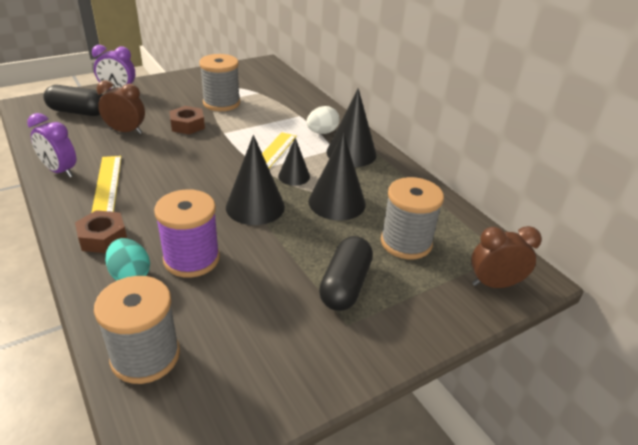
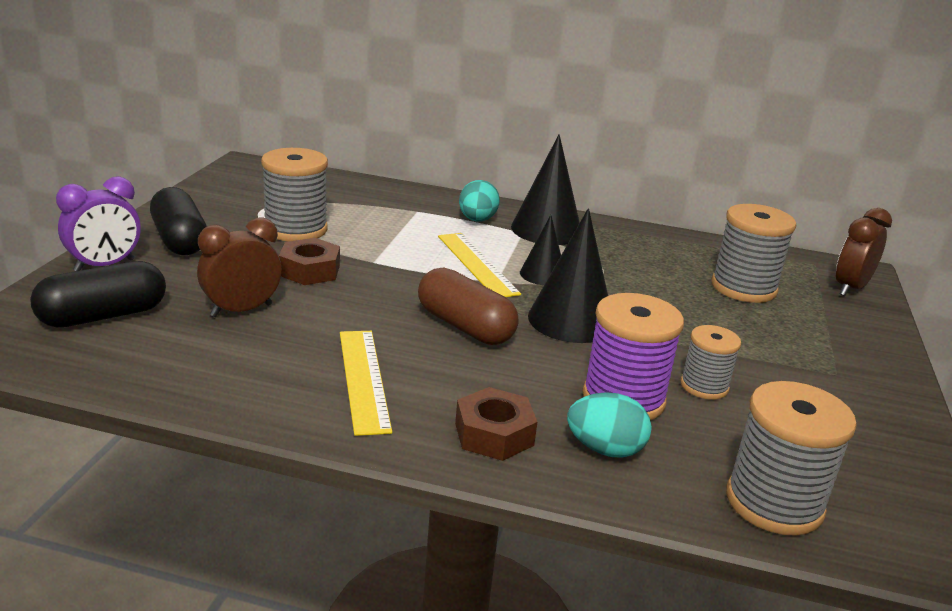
camera: 45 degrees left, 10 degrees down
(60, 171) = (261, 397): purple clock -> none
(107, 184) = (363, 379): yellow ruler -> yellow ruler turned 45 degrees clockwise
(197, 183) = (465, 327): none -> brown capsule
(247, 279) = (704, 386): none -> grey spool
(322, 132) = (477, 220): white egg -> turquoise egg
(337, 202) = (629, 281): black cone -> none
(345, 285) = (776, 346): black capsule -> black capsule (179, 240)

